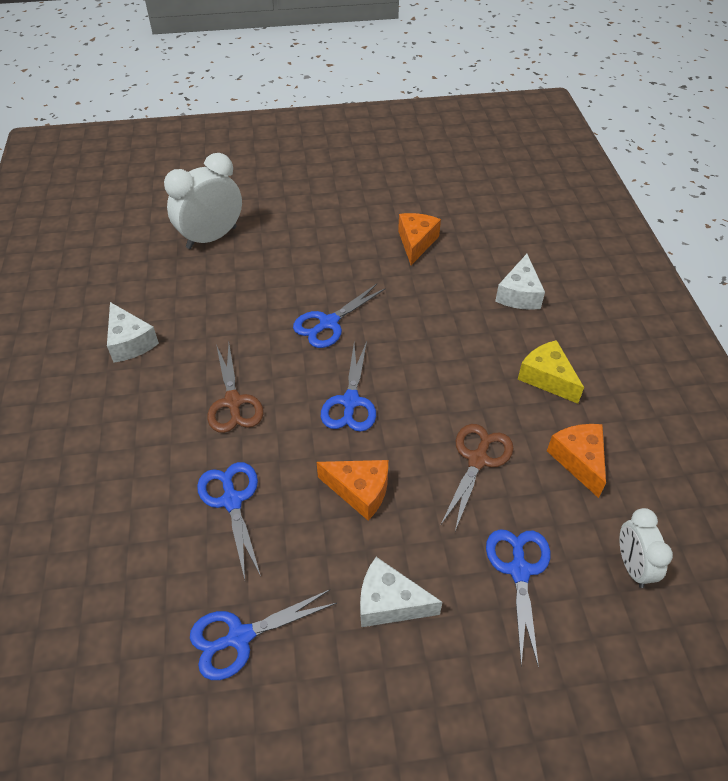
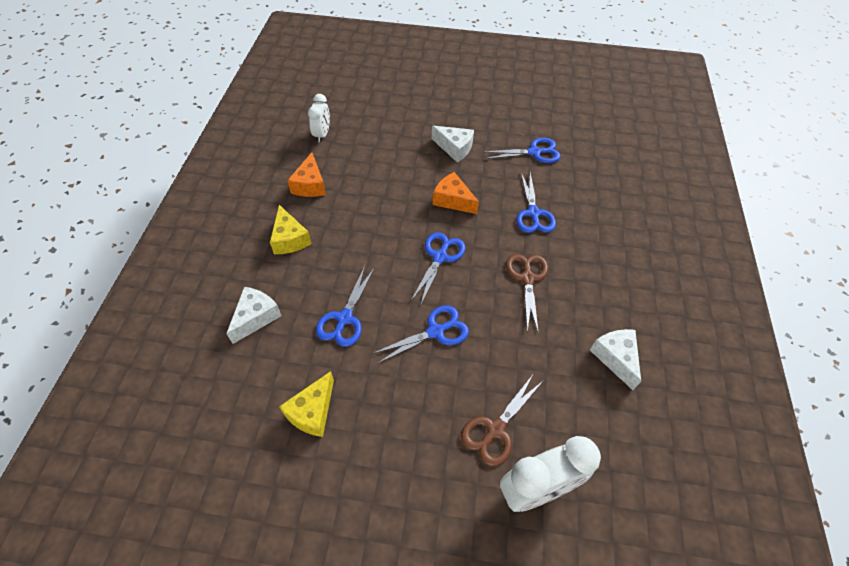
camera: 165 degrees left, 5 degrees up
(416, 243) = (312, 411): orange cheese -> yellow cheese
(478, 460) = (371, 200): brown scissors -> brown scissors (495, 429)
(519, 570) = (381, 145): blue scissors -> blue scissors (344, 318)

